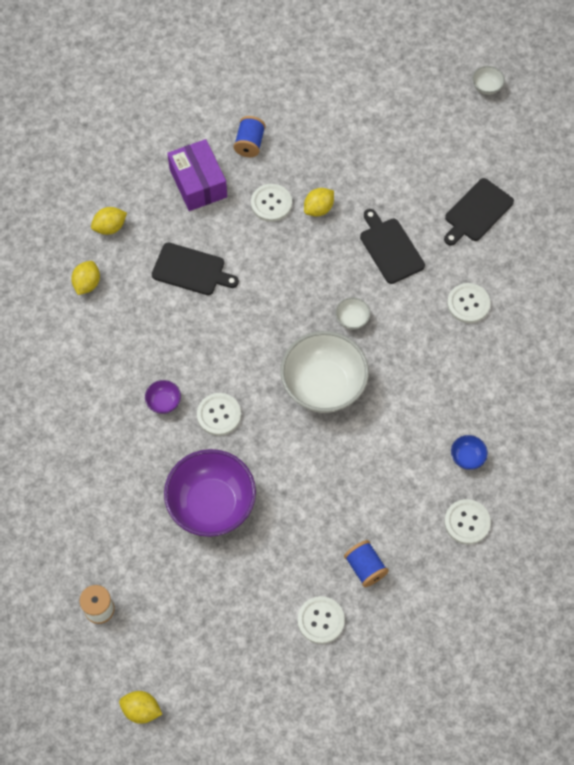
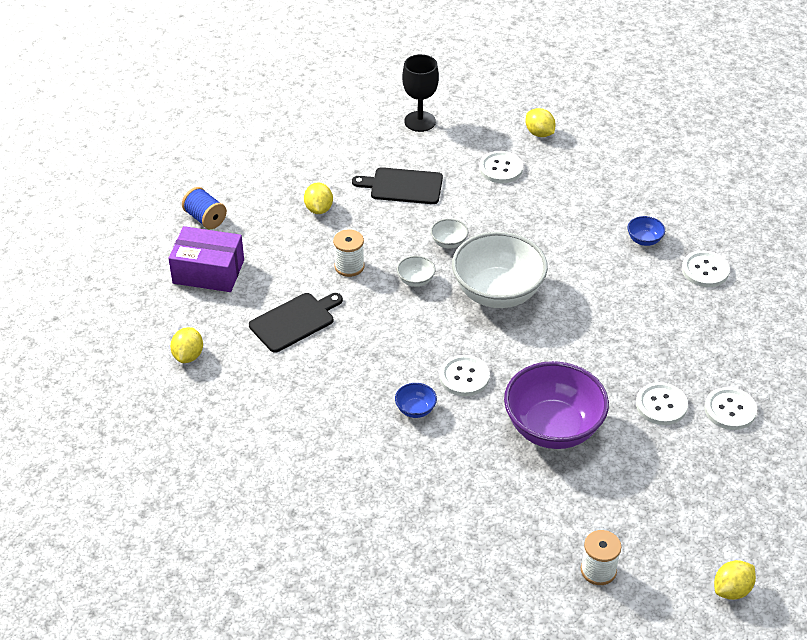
camera: 55 degrees left, 20 degrees down
(87, 284) = (232, 403): yellow lemon -> yellow lemon (539, 133)
(164, 402) = (415, 409): purple bowl -> blue bowl
(271, 203) = (281, 235): white button -> white button (661, 405)
(273, 268) = (349, 266): none -> white spool
(365, 567) = (699, 354): blue spool -> none
(477, 212) = (420, 121): black cutting board -> black goblet
(486, 87) = (309, 59): white bowl -> white bowl (416, 280)

